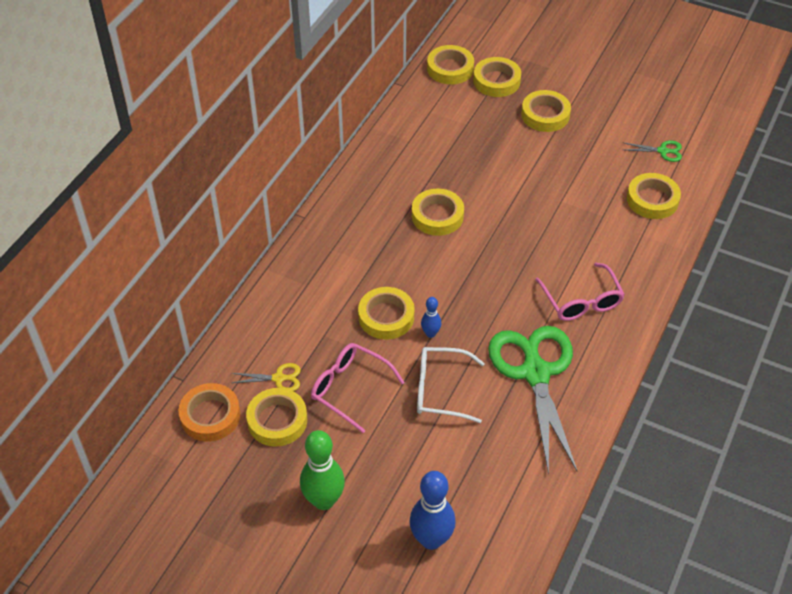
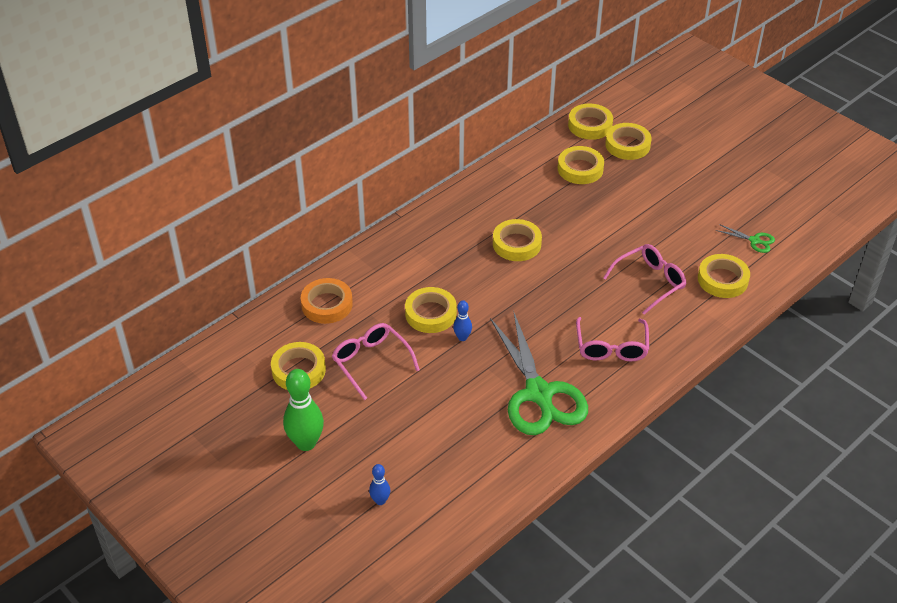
camera: 20 degrees right, 5 degrees down
(210, 416) = (246, 351): orange tape -> orange tape (327, 304)
(279, 378) = (316, 338): yellow scissors -> none
(431, 539) = (380, 501): blue bowling pin -> blue bowling pin, size x0.51
(441, 390) = (448, 385): white glasses -> none
(535, 372) = (539, 394): green scissors -> green scissors turned 150 degrees clockwise
(545, 115) = (658, 184): yellow tape -> yellow tape (580, 169)
(585, 222) = (649, 282): none -> pink glasses

